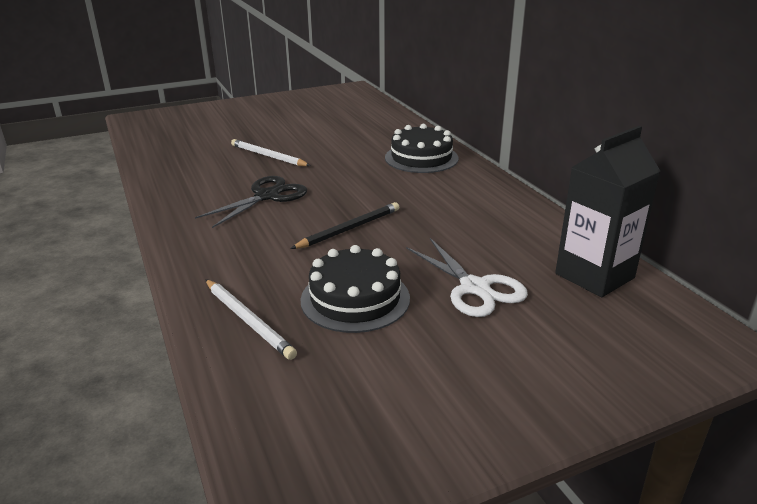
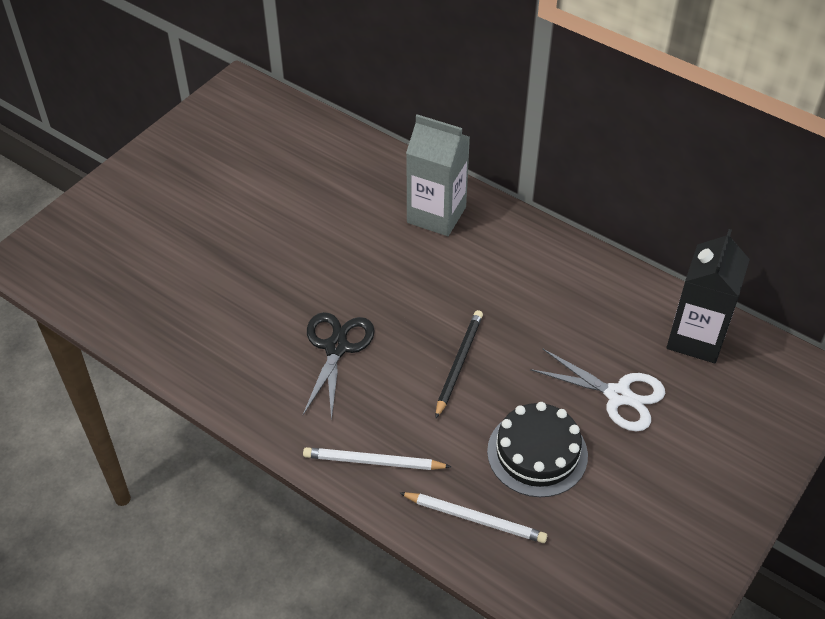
camera: 30 degrees left, 20 degrees up
(268, 156) = (271, 276): white pencil -> white pencil (373, 462)
(421, 158) = (436, 215): black cake -> grey carton

